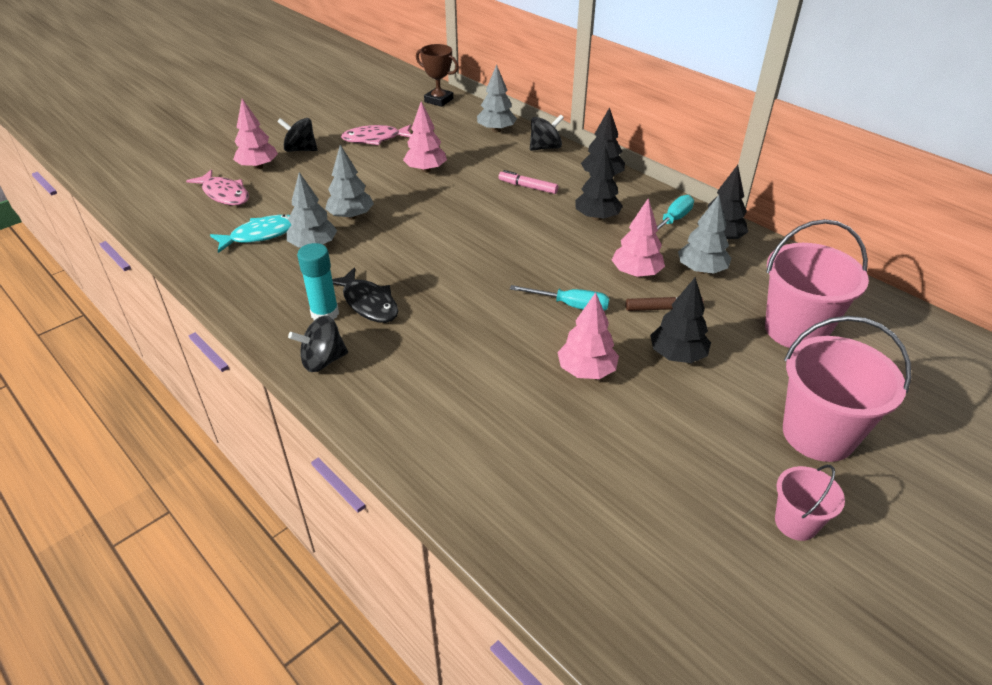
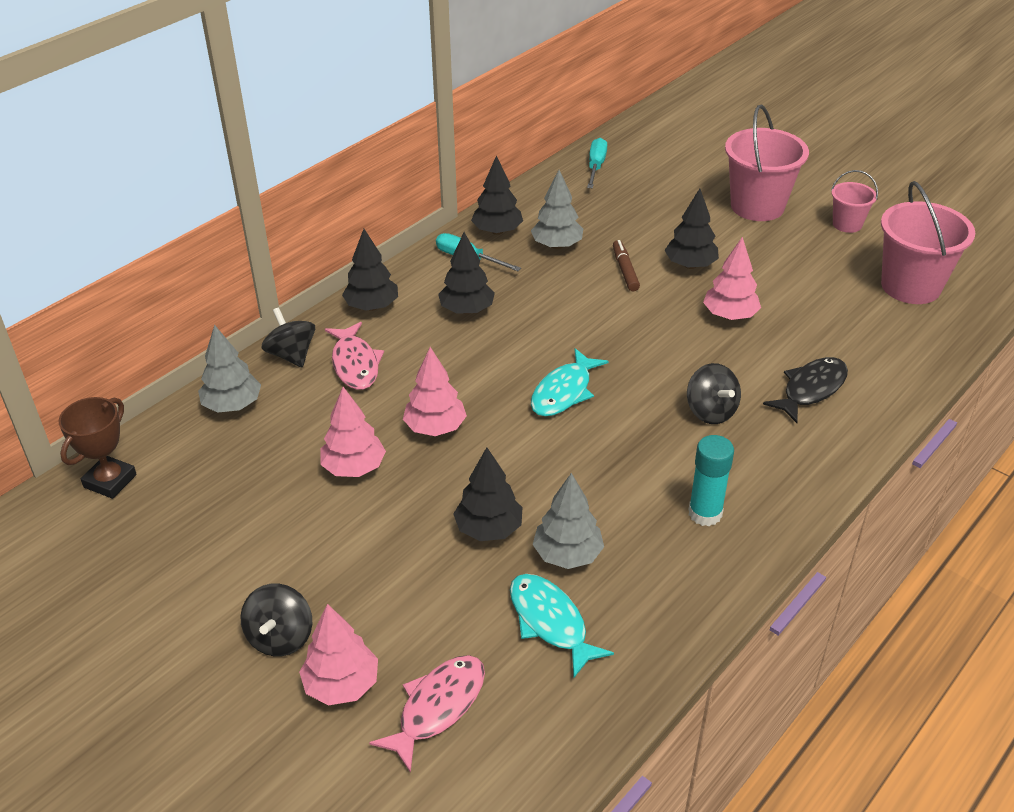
camera: 95 degrees left, 0 degrees up
(323, 360) = (783, 498): black spinning top -> black spinning top (710, 411)
(351, 216) = (489, 529): grey tree -> black tree
(368, 303) = (674, 478): black fish -> black fish (811, 389)
(375, 139) = (248, 542): pink fish -> pink fish (355, 364)
(485, 257) = (564, 392): none -> turquoise fish
(528, 187) = (399, 366): pink marker -> none
(570, 305) = (636, 326): turquoise screwdriver -> turquoise screwdriver (596, 166)
(636, 273) = (571, 285): pink tree -> pink tree (435, 427)
(795, 330) = (635, 203): pink bucket -> pink bucket (910, 286)

